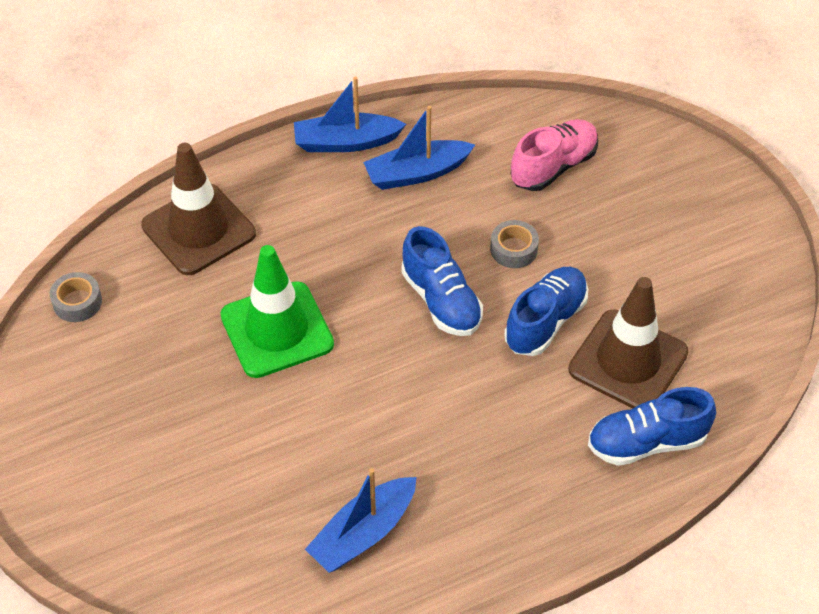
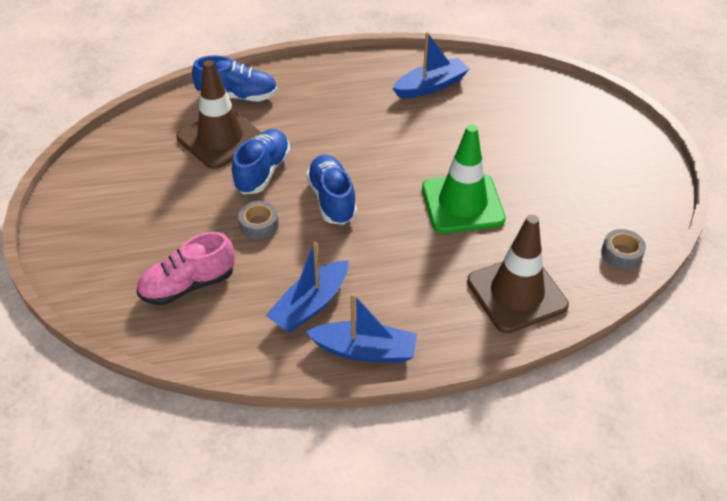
camera: 165 degrees left, 5 degrees down
(417, 173) = (310, 305): blue boat -> blue boat turned 135 degrees clockwise
(545, 321) = (262, 172): blue shoe -> blue shoe turned 150 degrees clockwise

